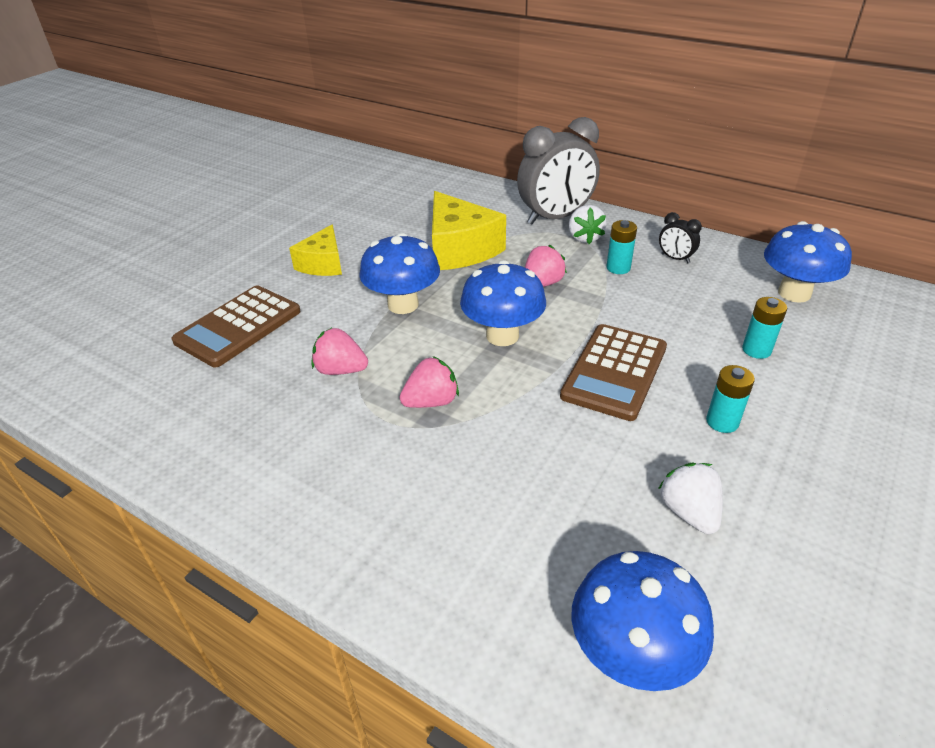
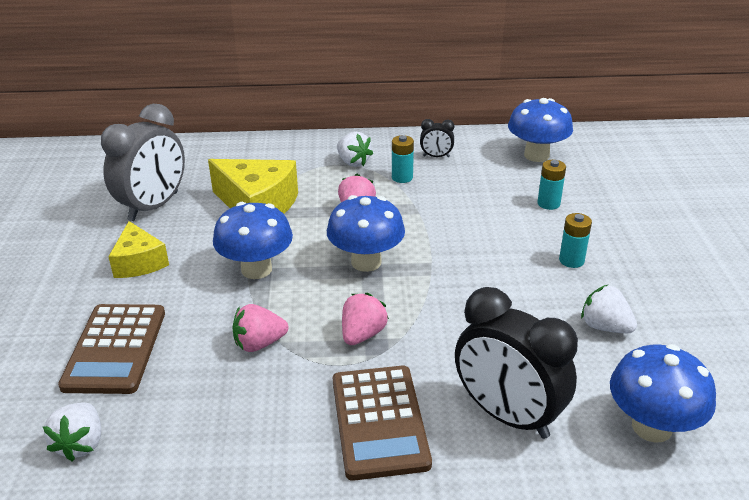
camera: 35 degrees left, 5 degrees down
(145, 390) = (81, 444): none -> white strawberry
(485, 550) = (507, 415): none -> black clock
(555, 218) = (313, 153): grey clock -> grey clock (153, 206)
(614, 372) = (473, 255): brown calculator -> brown calculator (379, 421)

